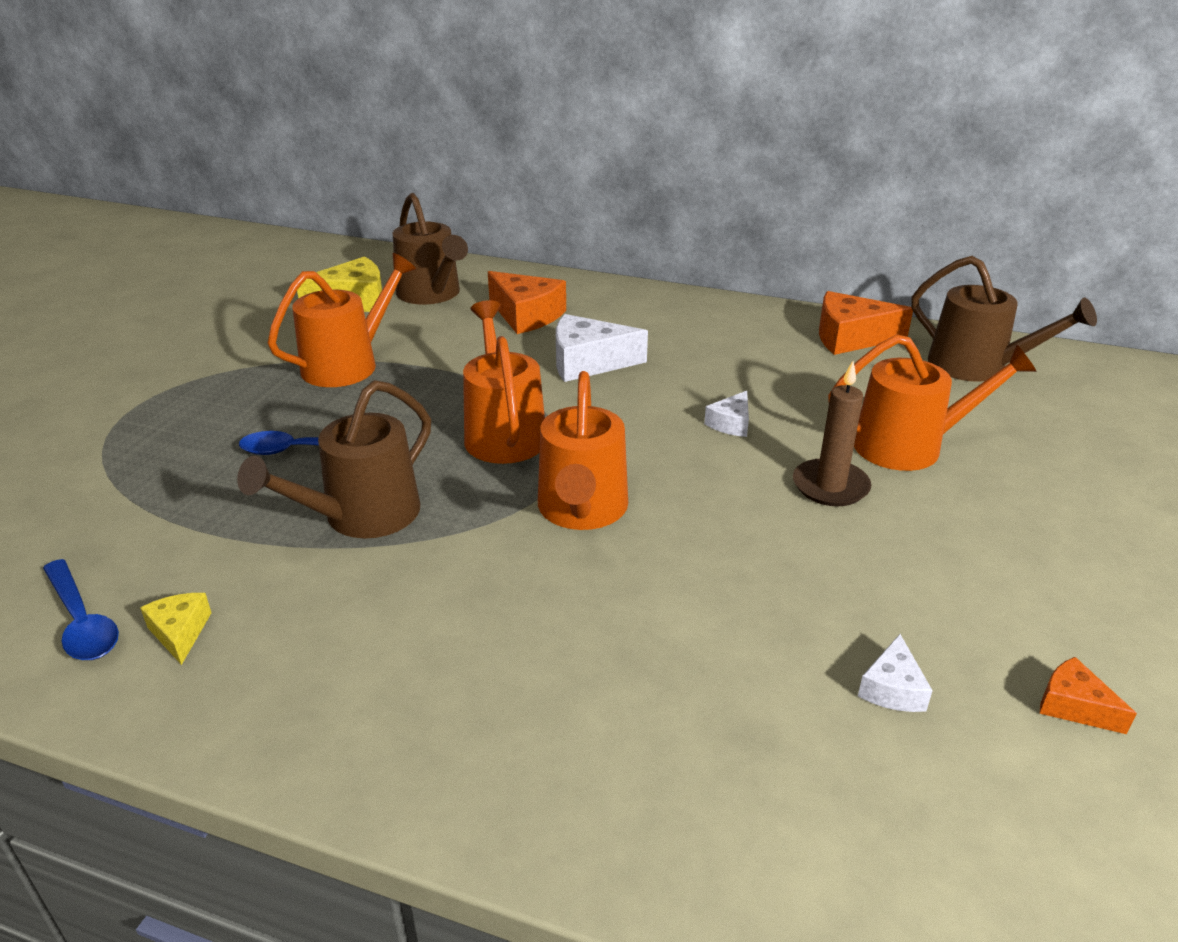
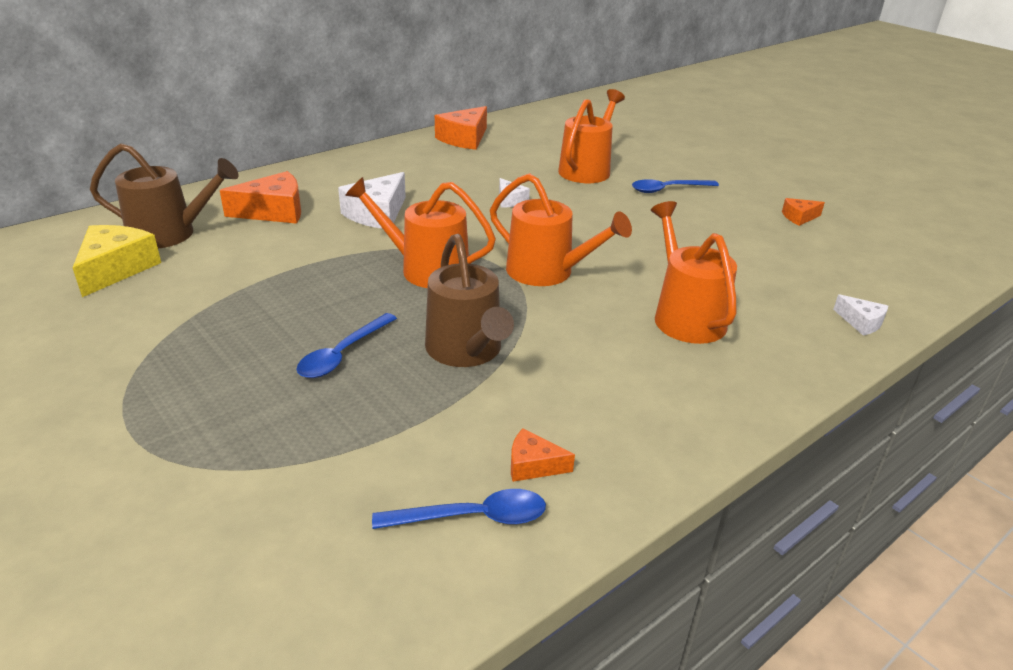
camera: 60 degrees left, 0 degrees up
(180, 632) = (533, 465): yellow cheese -> orange cheese
(348, 364) = (230, 300): orange watering can -> orange watering can (685, 316)
(830, 486) = (600, 200): brown candle -> none
(892, 688) = (764, 248): white cheese -> white cheese (861, 322)
(956, 532) = (668, 189): none -> blue spoon
(977, 367) = (536, 127): brown watering can -> none

